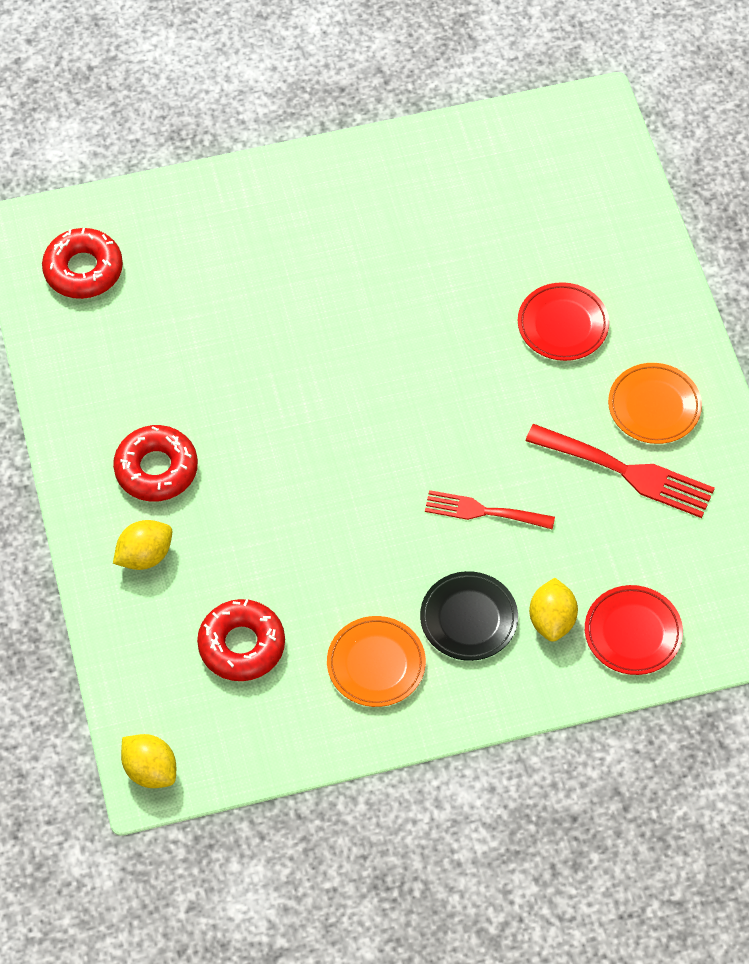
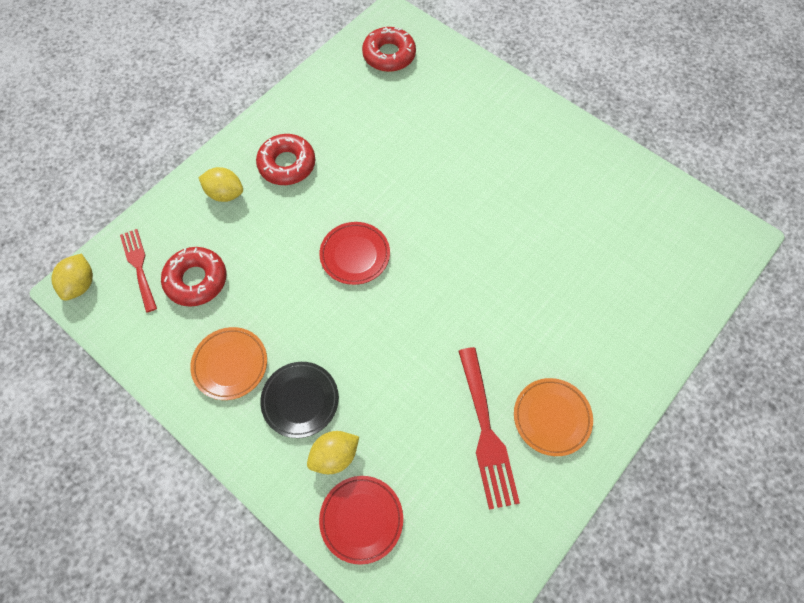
camera: 55 degrees right, 5 degrees up
(482, 511) = (387, 358): red fork -> red fork (139, 266)
(562, 325) = (564, 319): red plate -> red plate (355, 255)

